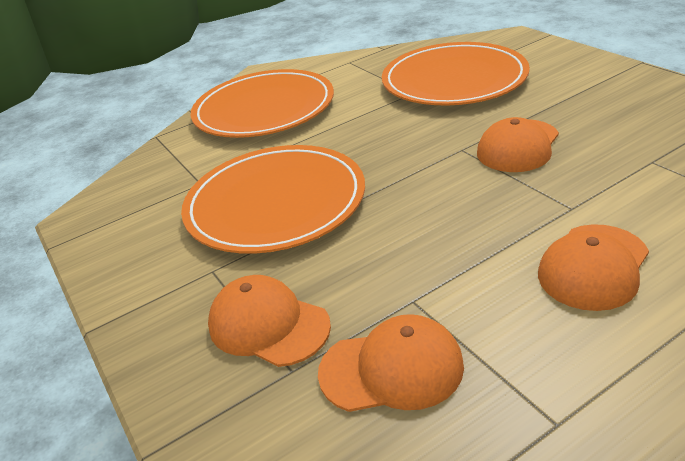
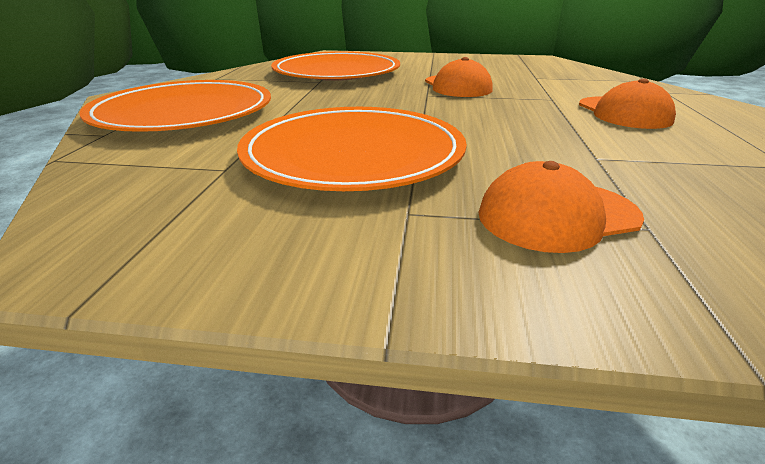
camera: 55 degrees left, 5 degrees down
(392, 369) = (685, 190): orange cap -> none

